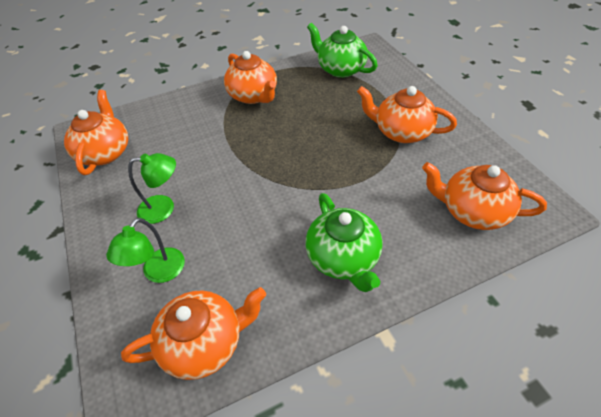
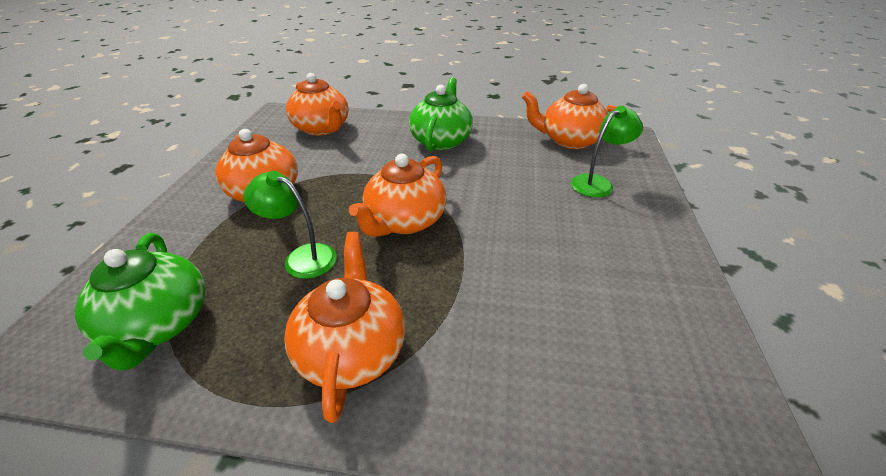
camera: 150 degrees left, 10 degrees down
(105, 152) = (676, 361): orange teapot -> orange teapot (404, 221)
(164, 208) = (582, 230): green lamp -> green lamp (302, 257)

